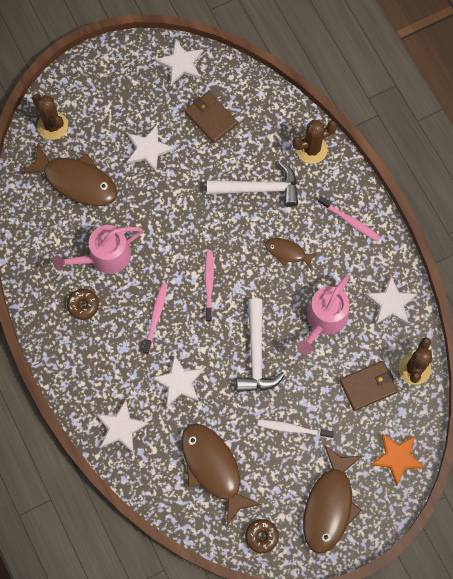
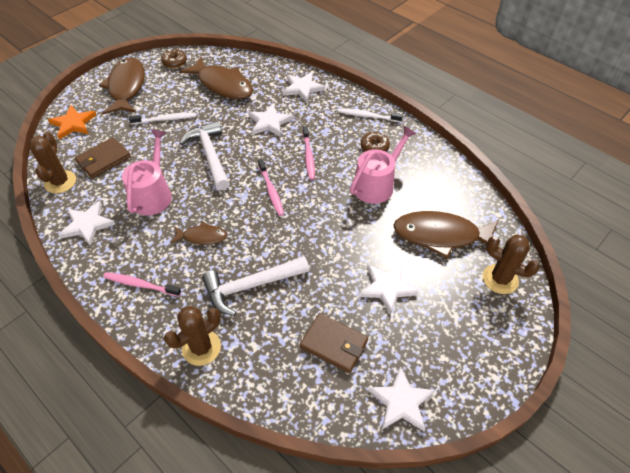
camera: 160 degrees right, 20 degrees down
(67, 354) = (368, 116): none -> white toothbrush

